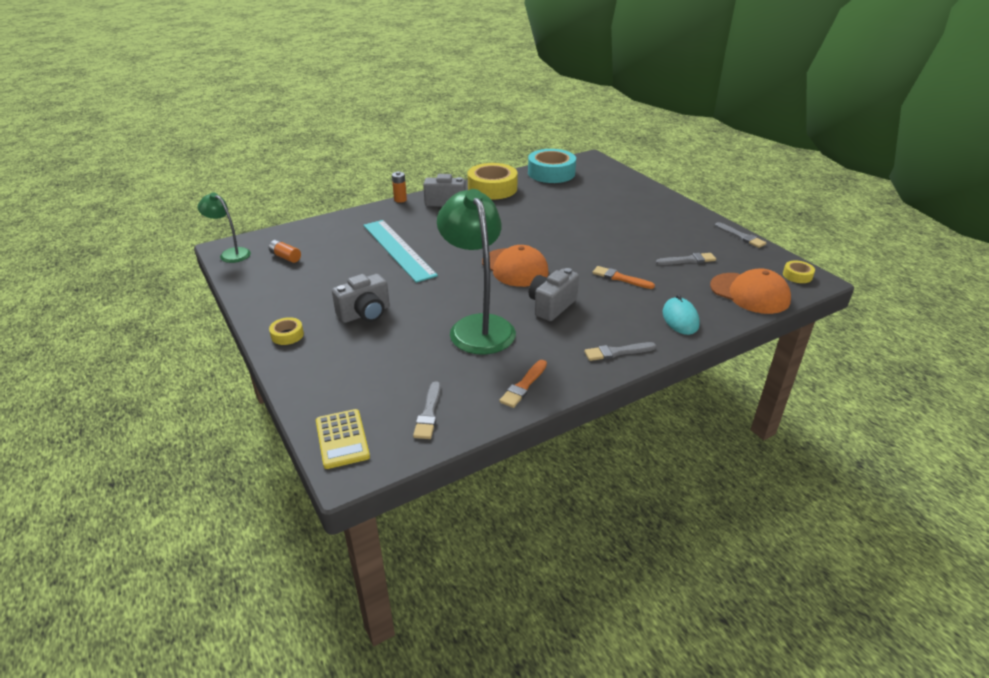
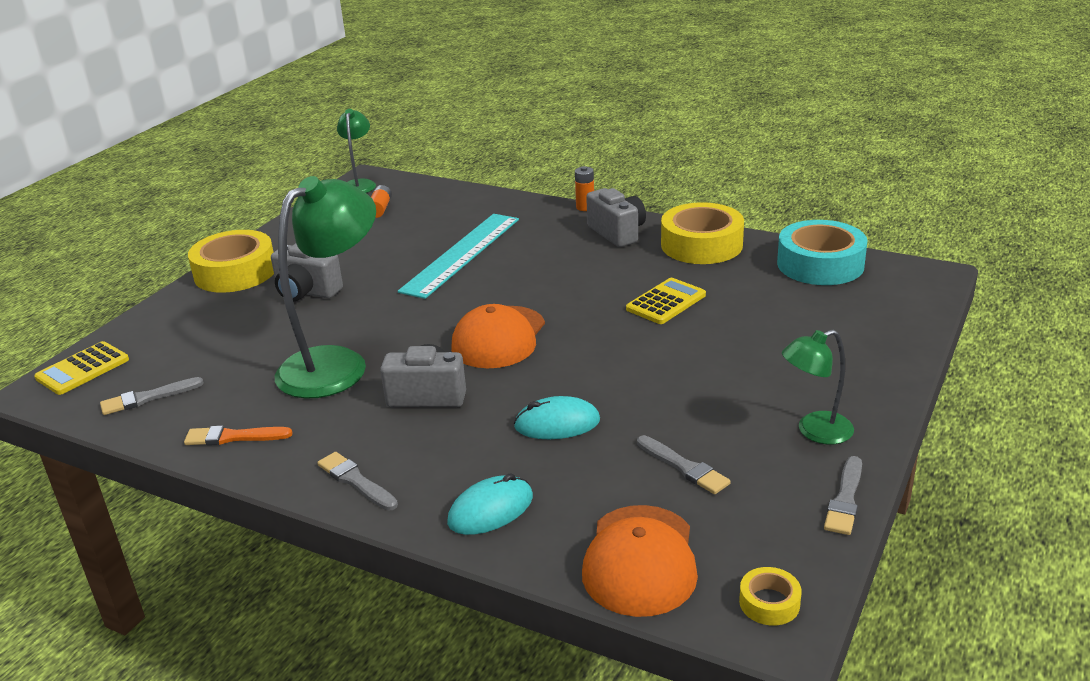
camera: 60 degrees right, 5 degrees down
(287, 335) = (235, 272): yellow tape -> yellow tape, size x2.20
(538, 215) = (666, 302): none -> yellow calculator
(620, 278) = (557, 423): orange brush -> turquoise mouse
(687, 224) = (815, 431): none -> green lamp

